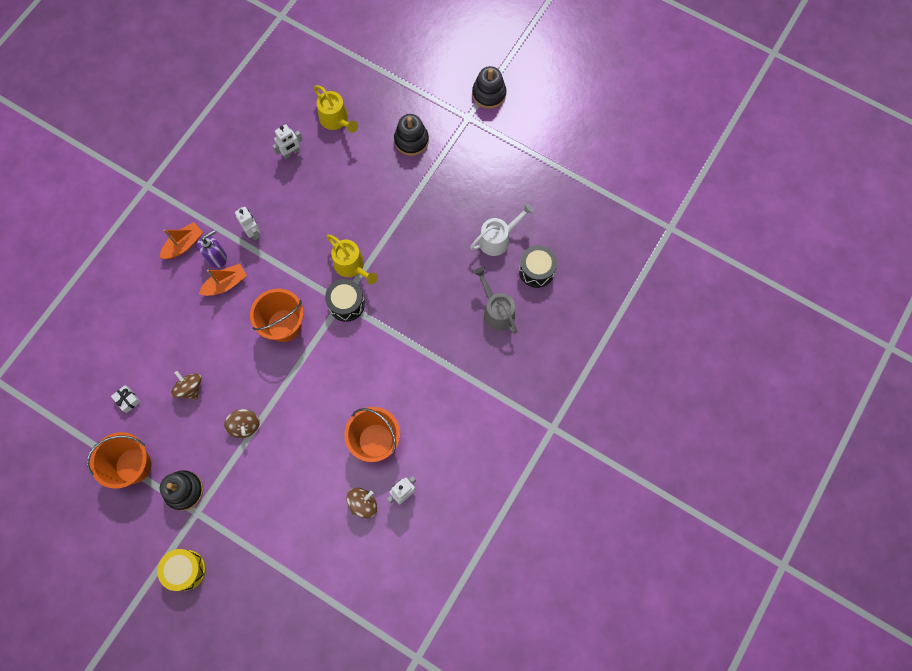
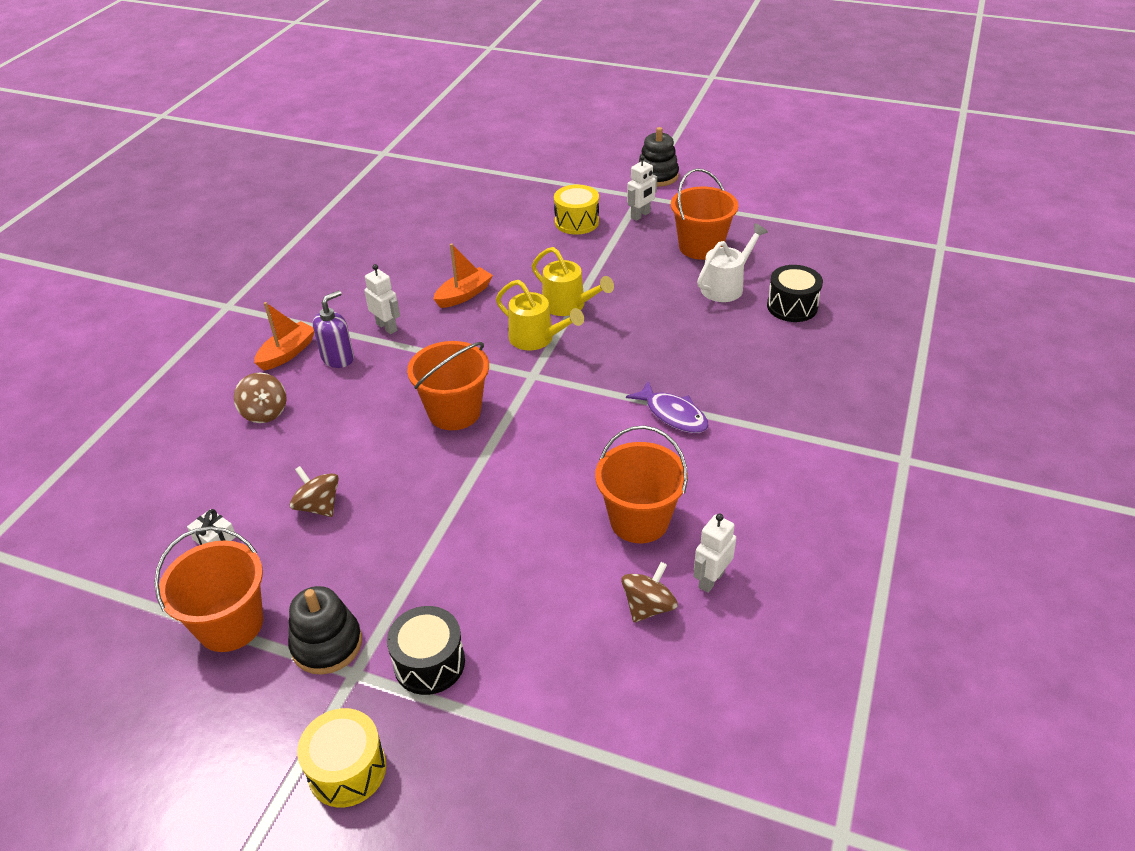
camera: 10 degrees left, 30 degrees down
(226, 284) = (356, 382): orange boat -> orange boat (464, 295)
(245, 426) = (418, 537): brown spinning top -> brown spinning top (265, 412)
(291, 153) = (423, 252): white robot -> white robot (640, 215)
(336, 120) = (475, 219): yellow watering can -> yellow watering can (569, 306)
(346, 304) = (541, 376): black drum -> black drum (429, 663)
(411, 140) = (576, 222): black stacking toy -> yellow drum
(422, 358) = (673, 415): none -> purple fish
(494, 190) = (700, 247): none -> orange bucket
(496, 310) = (757, 351): grey watering can -> none

